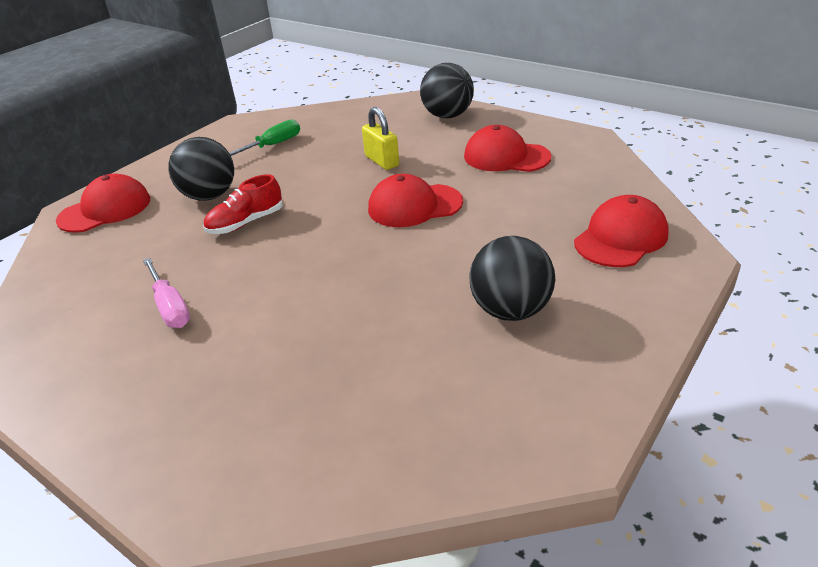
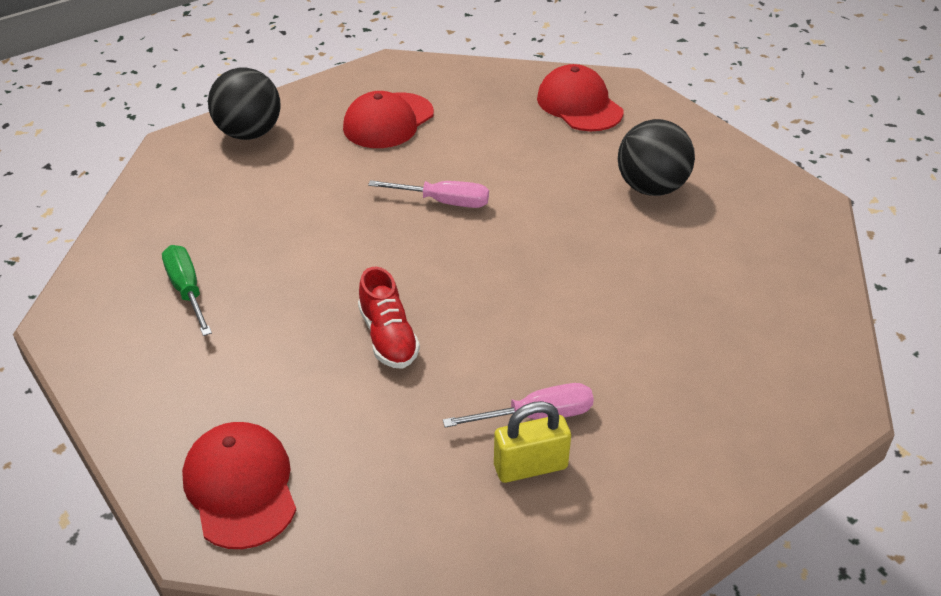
camera: 75 degrees left, 5 degrees up
(209, 196) = (289, 367): black ball -> none
(382, 161) = (322, 205): yellow padlock -> yellow padlock (530, 467)
(414, 206) = (444, 202): red cap -> pink screwdriver

